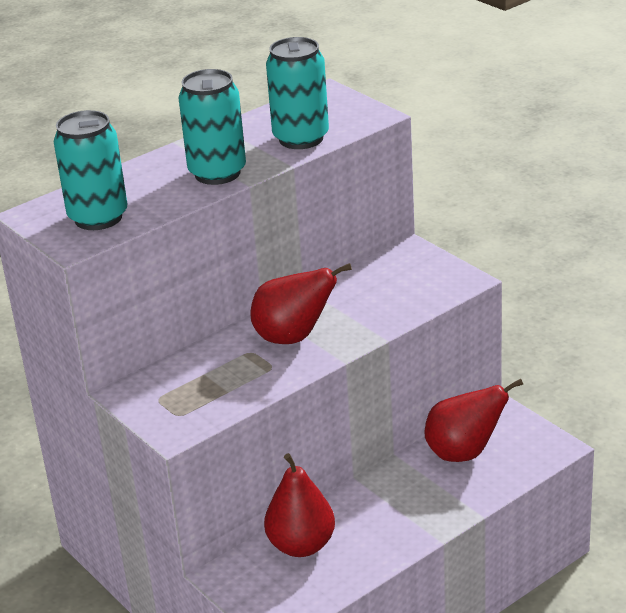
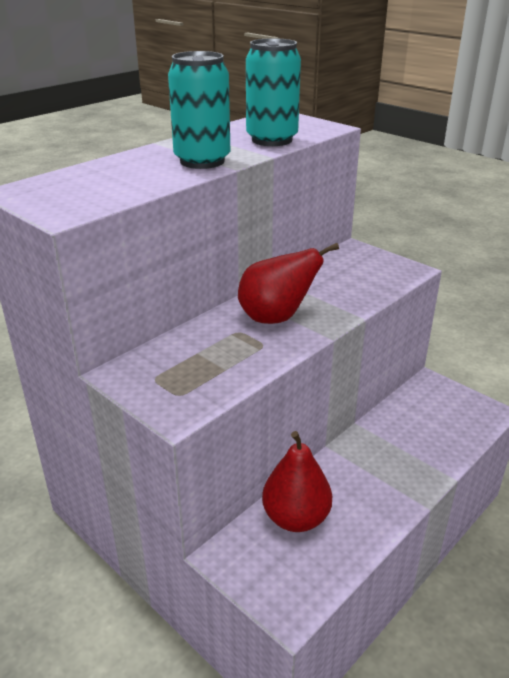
camera: 10 degrees left, 0 degrees up
(98, 218) = (87, 192): turquoise can -> none
(464, 453) = (415, 420): red pear -> none

